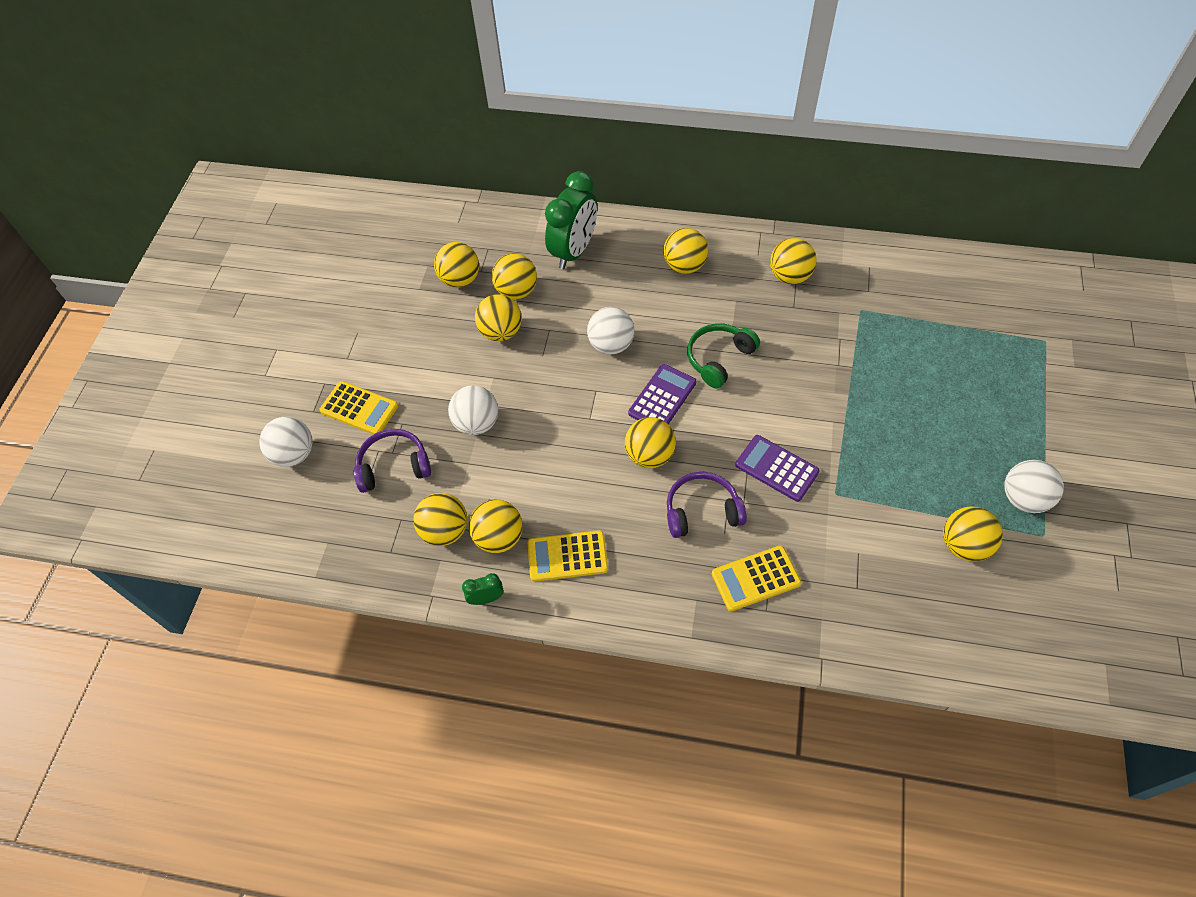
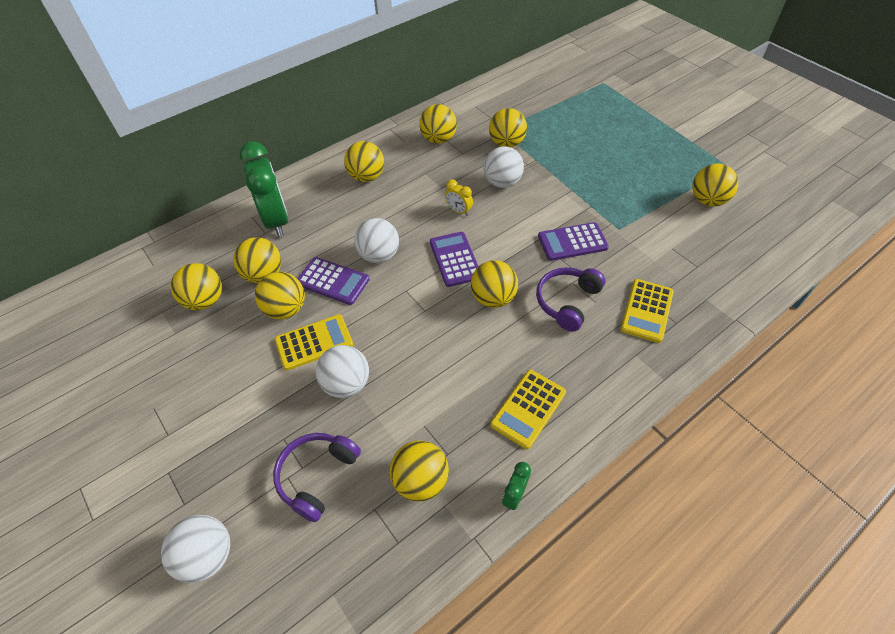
camera: 50 degrees left, 5 degrees down
(359, 408) = (229, 462): yellow calculator -> yellow calculator (314, 342)
(499, 537) = (466, 444): yellow ball -> yellow ball (506, 144)
(555, 337) = (333, 281): none -> purple calculator
(719, 359) = (459, 211): green headphones -> yellow clock
(1023, 498) = (697, 157): white ball -> white ball (502, 183)

